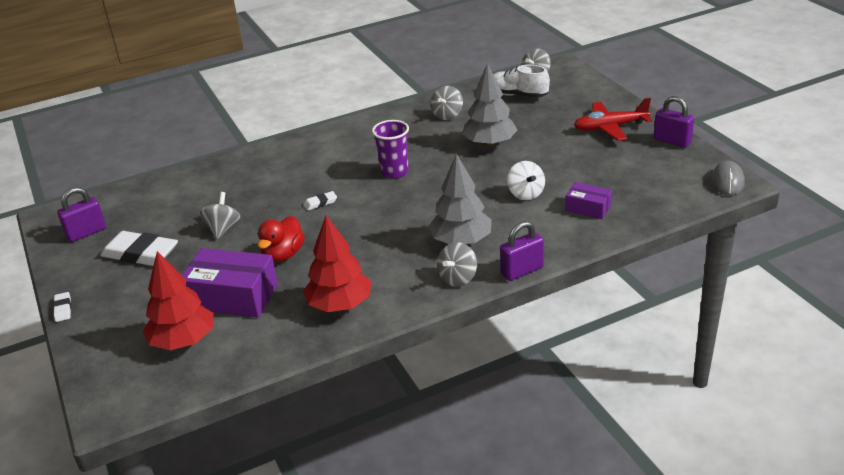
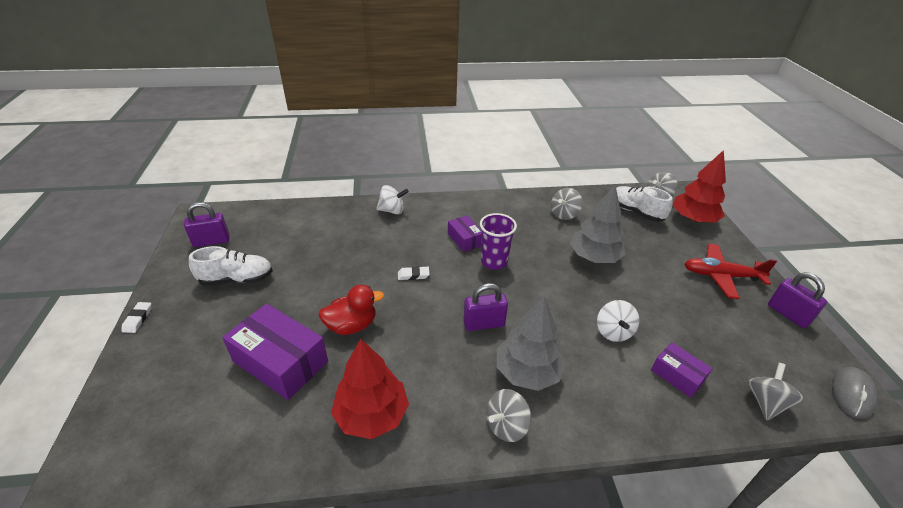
camera: 15 degrees right, 5 degrees up
(140, 254) = (237, 279): white eraser -> white shoe
(183, 341) = (205, 403): red tree -> red tree (693, 219)
(223, 229) = (317, 275): grey spinning top -> grey spinning top (765, 402)
(266, 157) = (392, 210): none -> white spinning top
(283, 255) = (352, 325): red duck -> red duck turned 150 degrees counterclockwise
(356, 161) = (465, 239): none -> purple box
(522, 271) = (580, 443): purple padlock -> purple padlock (484, 324)

